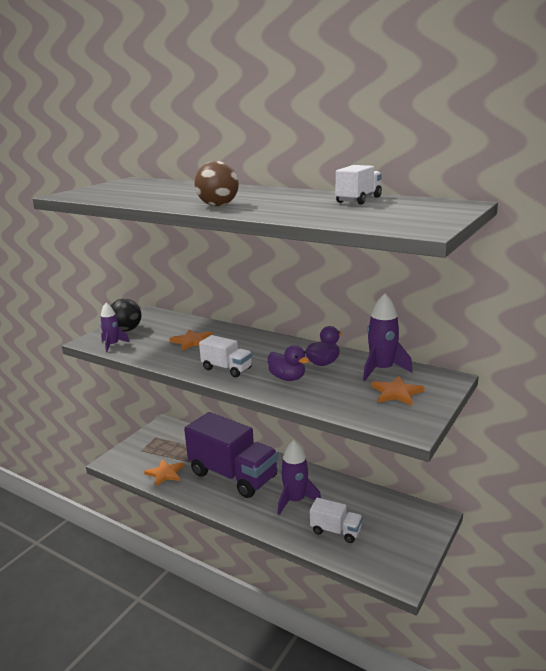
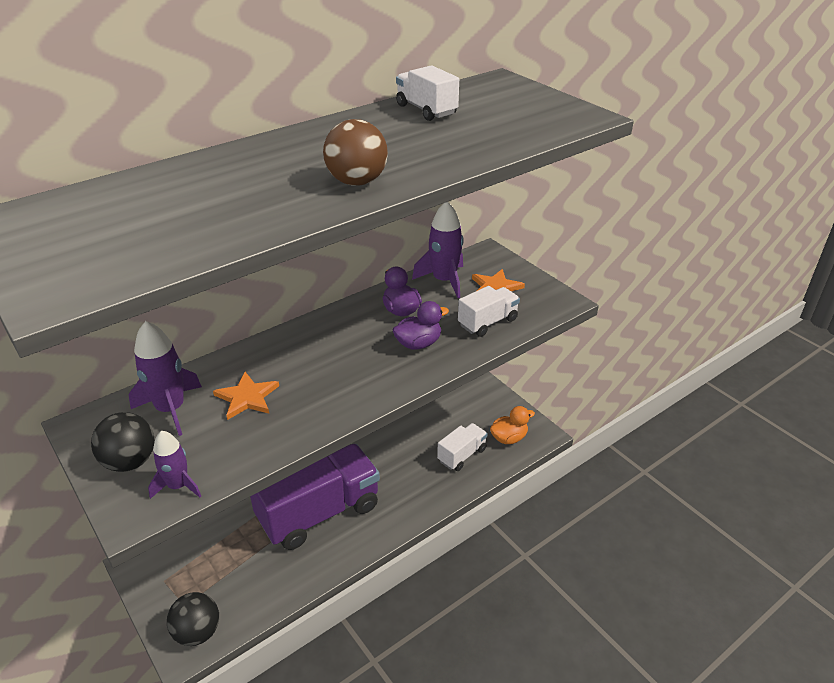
camera: 70 degrees left, 15 degrees up
(124, 461) = (197, 632): none -> black ball
(165, 473) = (265, 585): orange star -> none
(227, 369) = (359, 383): white truck -> white truck (487, 322)
(295, 500) = (399, 470): purple rocket -> purple rocket (171, 409)
(379, 556) = (509, 438): none -> orange duck

